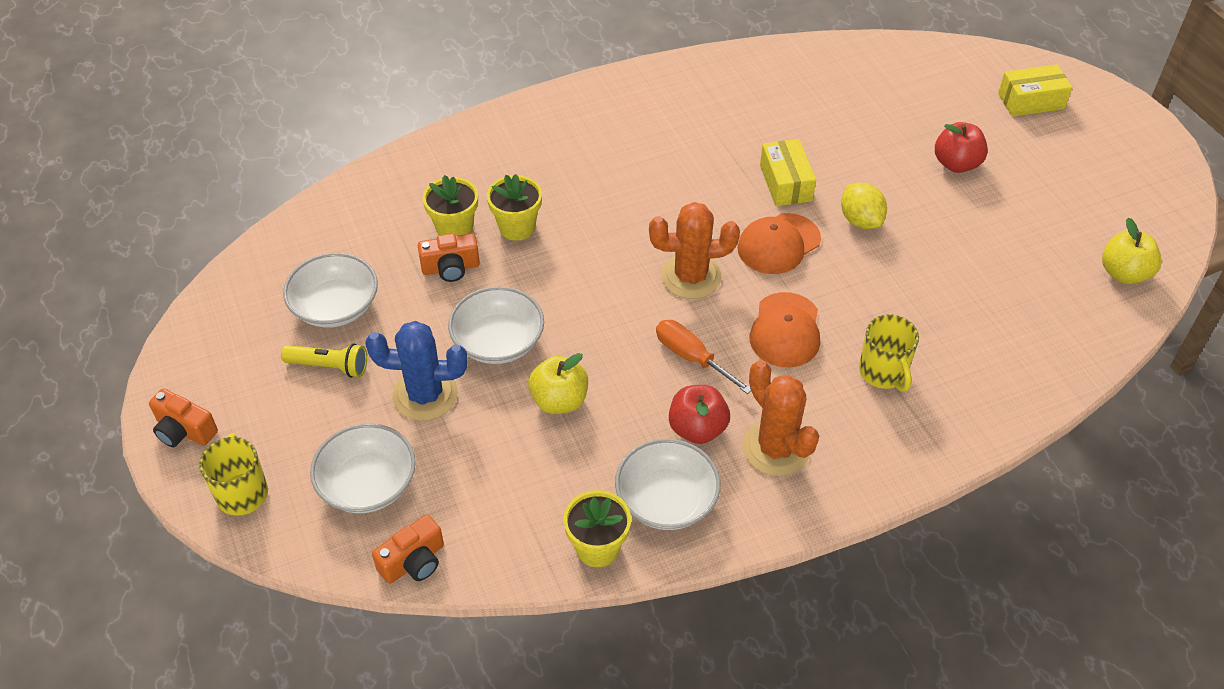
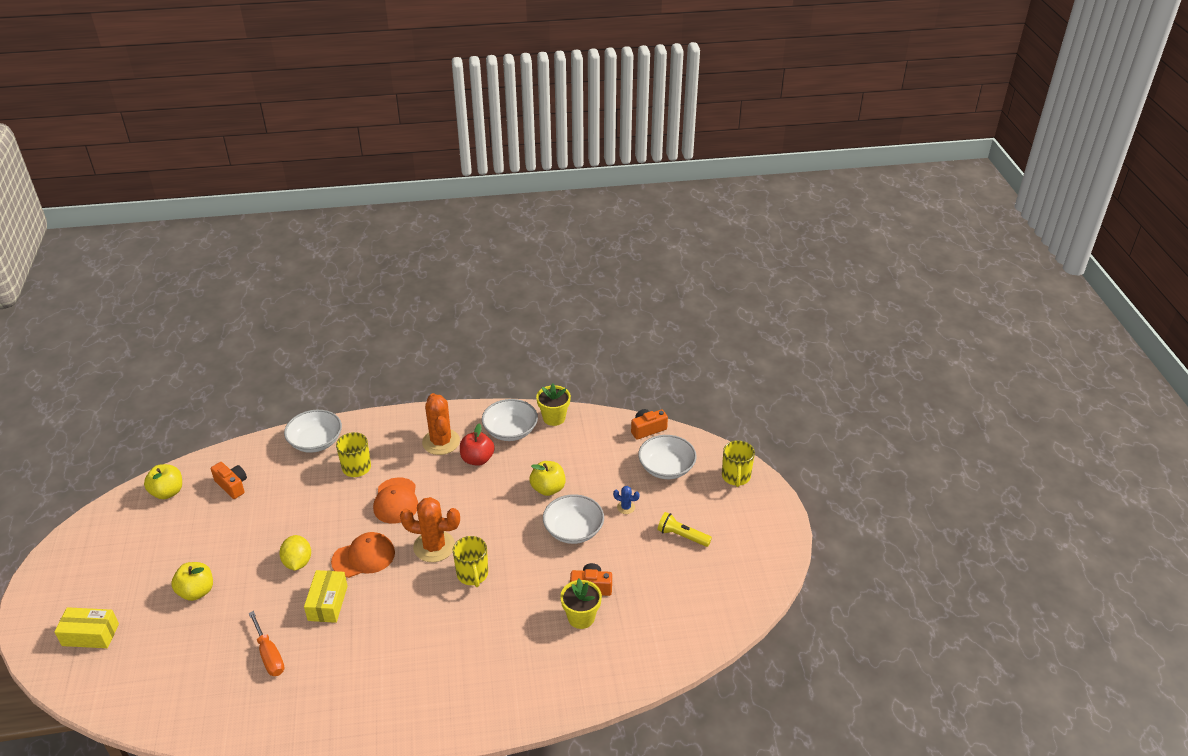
camera: 165 degrees left, 10 degrees down
(184, 430) = (771, 516): orange camera -> orange camera (232, 485)
(335, 306) = (674, 575): white bowl -> white bowl (316, 442)
(425, 395) = (626, 507): blue cactus -> blue cactus, size x0.45
(517, 227) = (536, 609): yellow flower pot -> none
(619, 251) = (472, 574): none -> yellow mug
(692, 357) = (460, 497): orange screwdriver -> orange screwdriver (269, 655)
(785, 330) = (396, 501): orange cap -> orange cap turned 150 degrees clockwise
(956, 164) = (196, 591): red apple -> yellow apple

